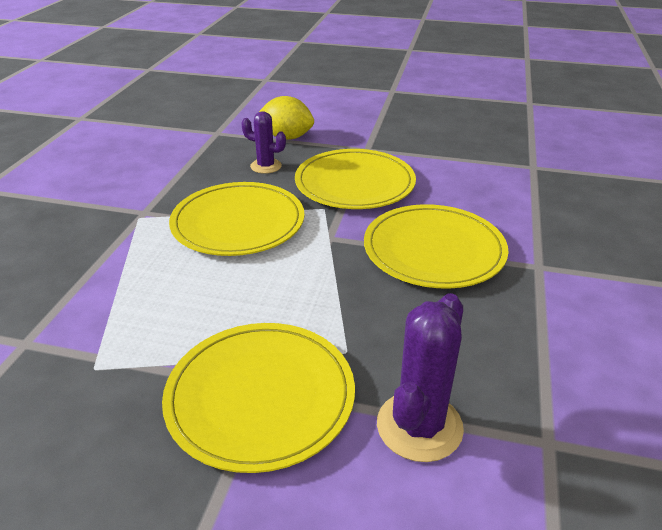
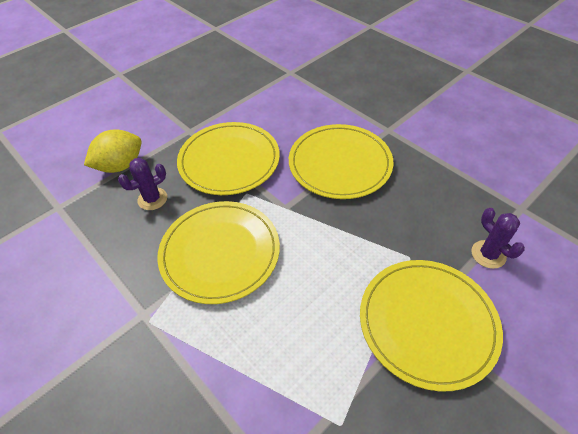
camera: 55 degrees left, 15 degrees up
(419, 426) = (488, 254): purple cactus -> purple cactus, size x0.63

